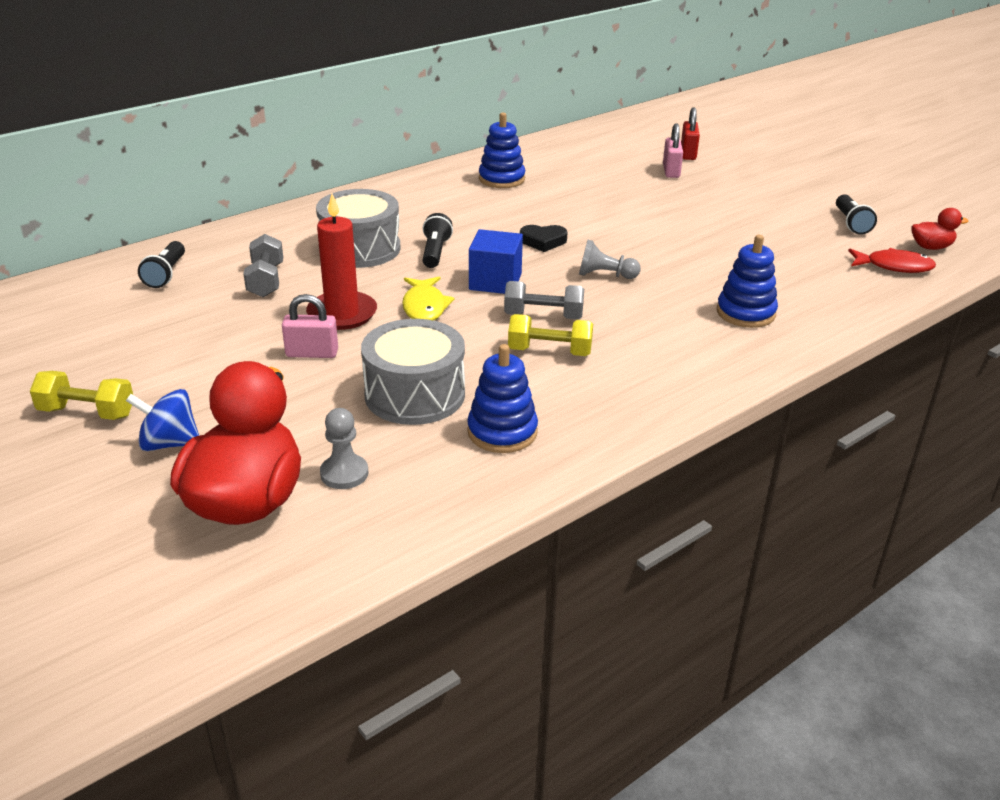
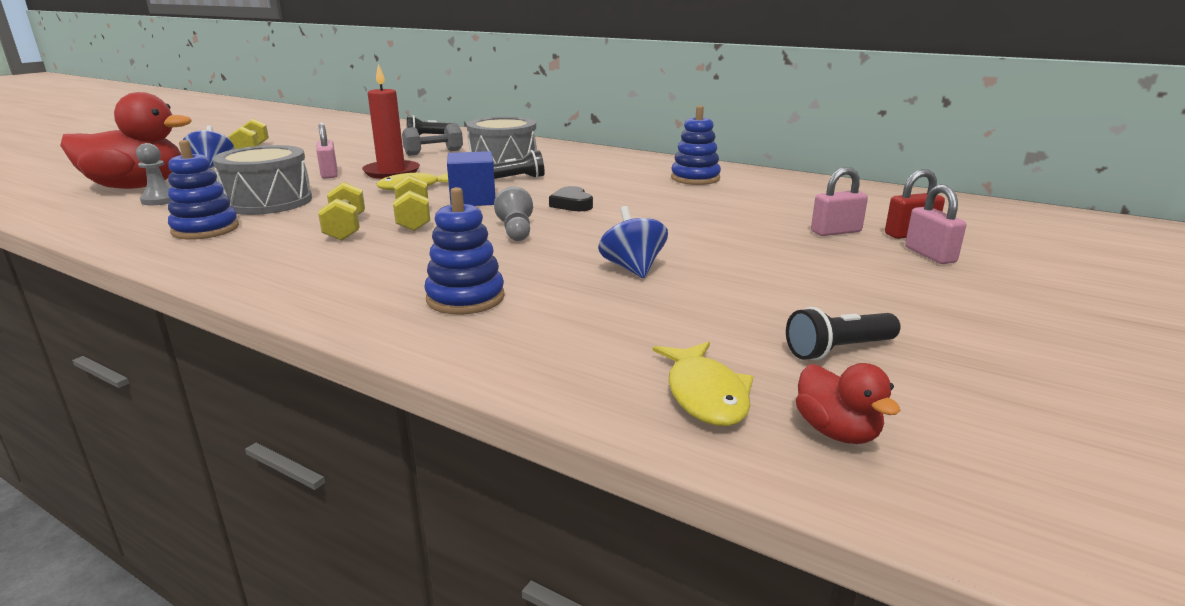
camera: 70 degrees right, 10 degrees down
(543, 316) = (413, 220): grey dumbbell -> yellow dumbbell
(712, 248) = (632, 268): none -> blue spinning top
(727, 161) = (930, 255): none -> pink padlock
(894, 266) = (705, 394): red fish -> yellow fish

